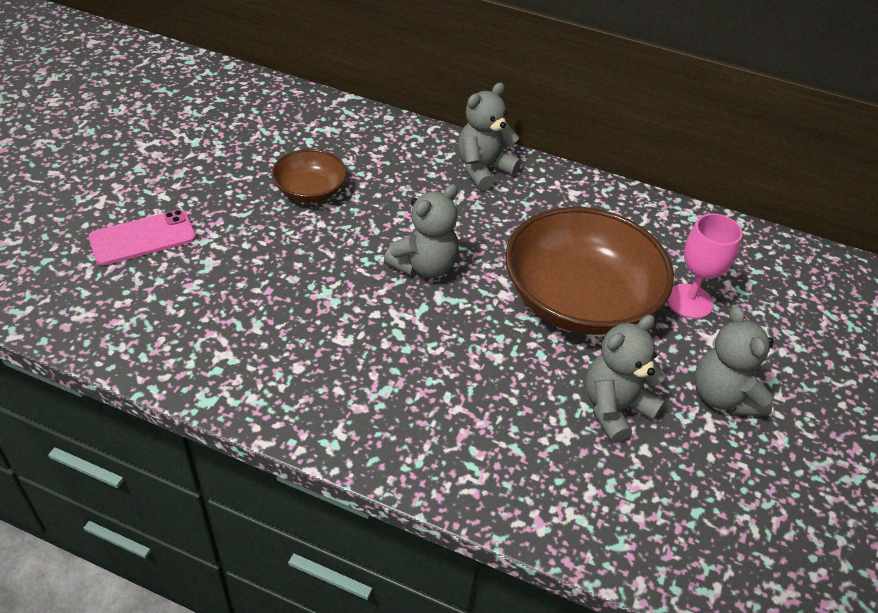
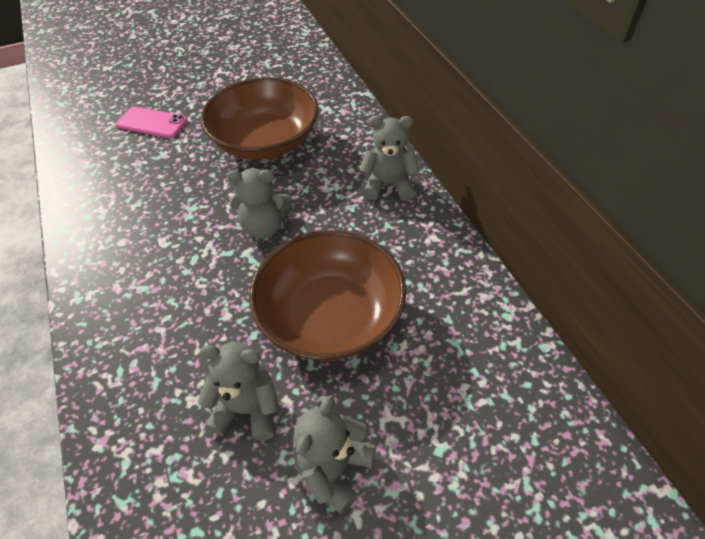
camera: 50 degrees right, 5 degrees up
(310, 190) = (265, 141): brown bowl -> brown bowl, size x2.01
(689, 301) = (411, 377): pink goblet -> none

